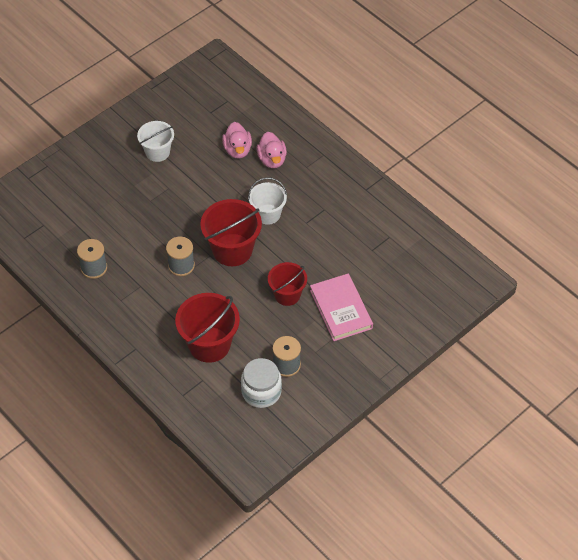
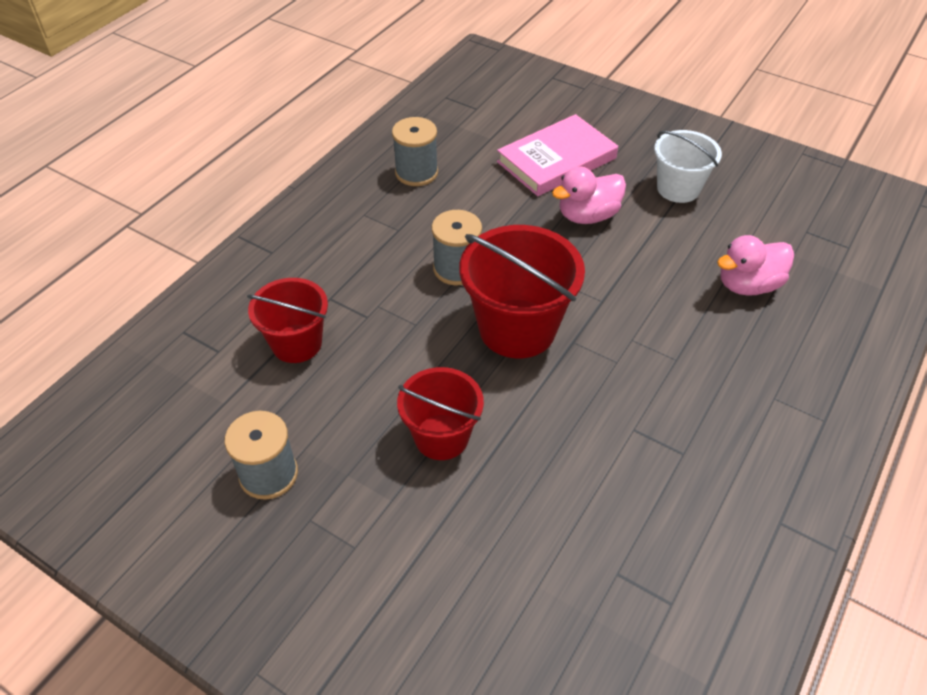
camera: 75 degrees right, 5 degrees down
(209, 344) = (296, 343): red bucket -> red bucket, size x0.64
(261, 392) = (199, 446): white jar -> none
(268, 214) = (623, 362): white bucket -> none
(272, 160) = (757, 339): pink duck -> pink duck (587, 216)
(341, 309) = (432, 544): pink book -> pink book (556, 160)

